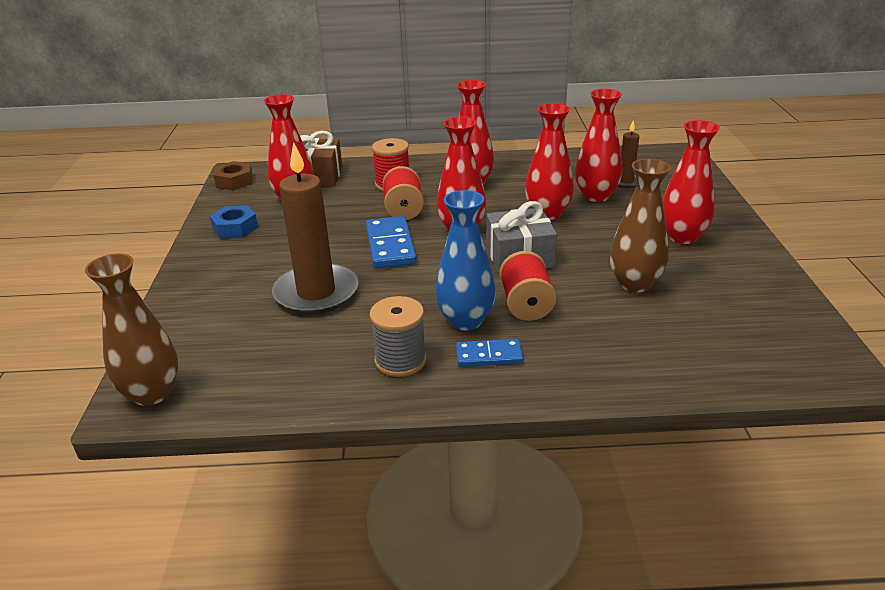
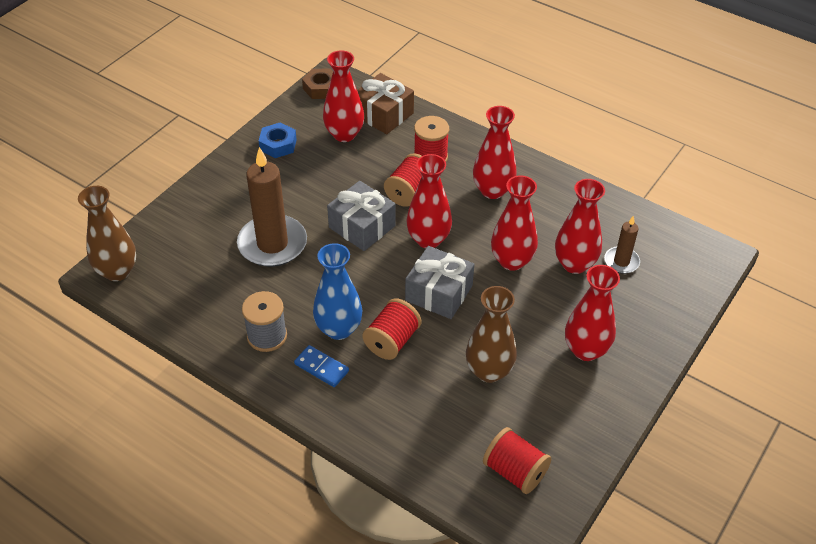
camera: 35 degrees right, 15 degrees up
(390, 246) = (362, 226): blue domino -> grey gift
(758, 335) = (515, 471): none -> red spool

